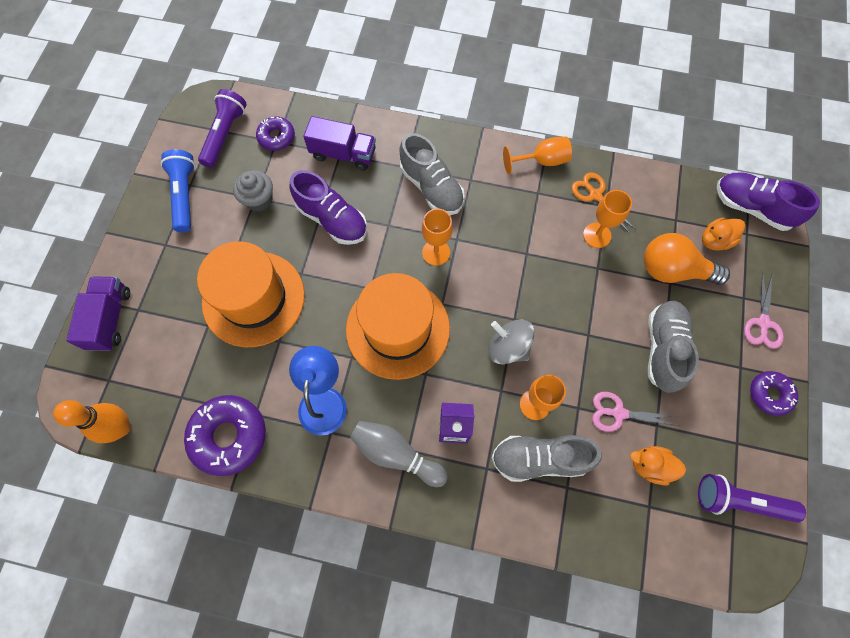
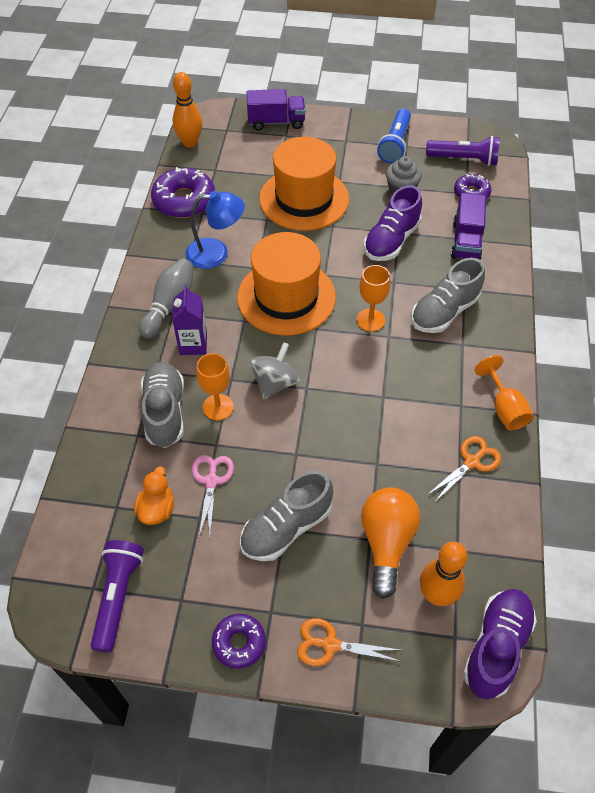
camera: 85 degrees right, 15 degrees down
(184, 195) = (395, 144): blue flashlight -> blue flashlight turned 120 degrees clockwise
(597, 235) = (418, 463): orange goblet -> none
(663, 349) = (286, 528): grey shoe -> grey shoe turned 135 degrees clockwise
(715, 240) = (436, 595): orange duck -> orange bowling pin
(763, 323) = (330, 645): pink scissors -> orange scissors

